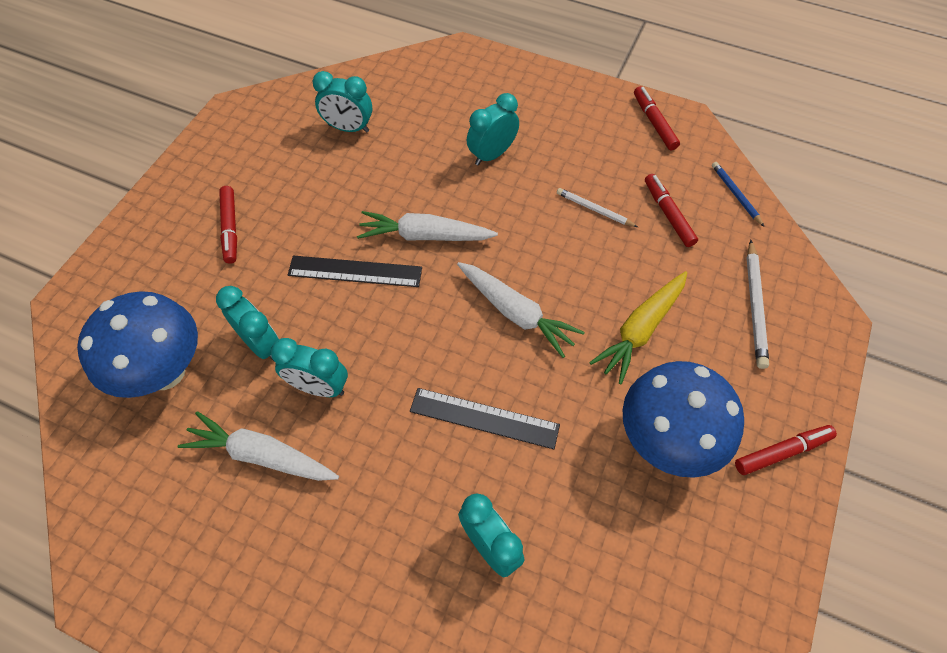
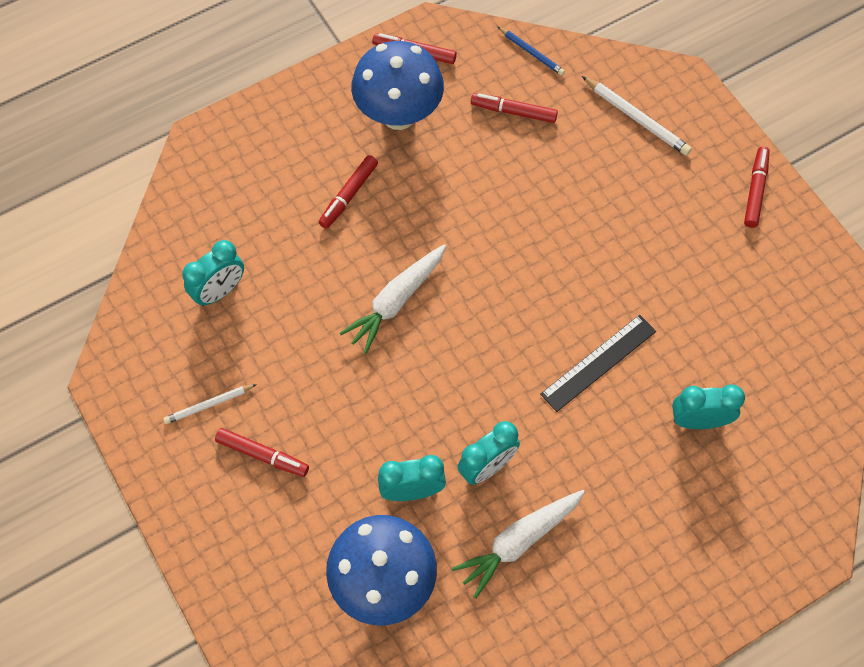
camera: 55 degrees left, 5 degrees up
(355, 271) = (391, 377): black ruler -> none
(492, 154) = (348, 195): turquoise clock -> red marker
(516, 312) = (523, 281): white carrot -> none
(594, 209) = (468, 159): white pencil -> white pencil (209, 405)
(641, 329) = (601, 206): yellow carrot -> none
(665, 441) = (699, 255): blue mushroom -> blue mushroom (398, 115)
(735, 194) = (531, 53): blue pencil -> blue pencil turned 150 degrees counterclockwise

